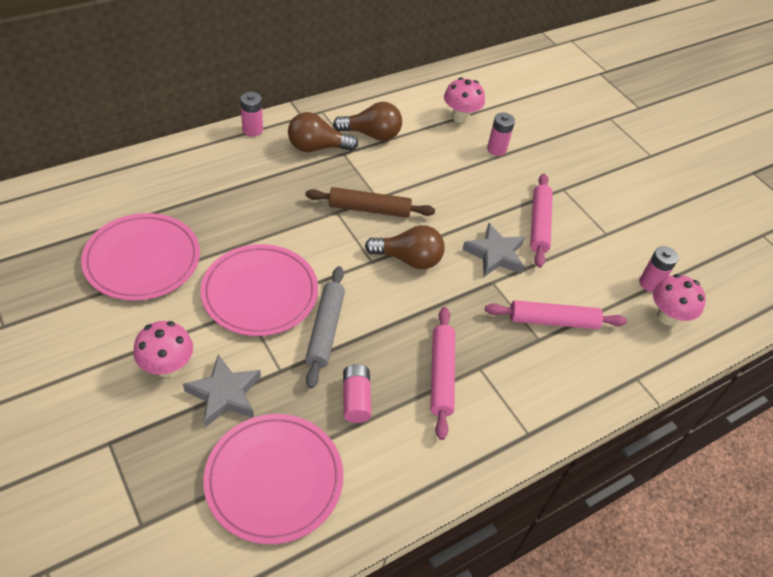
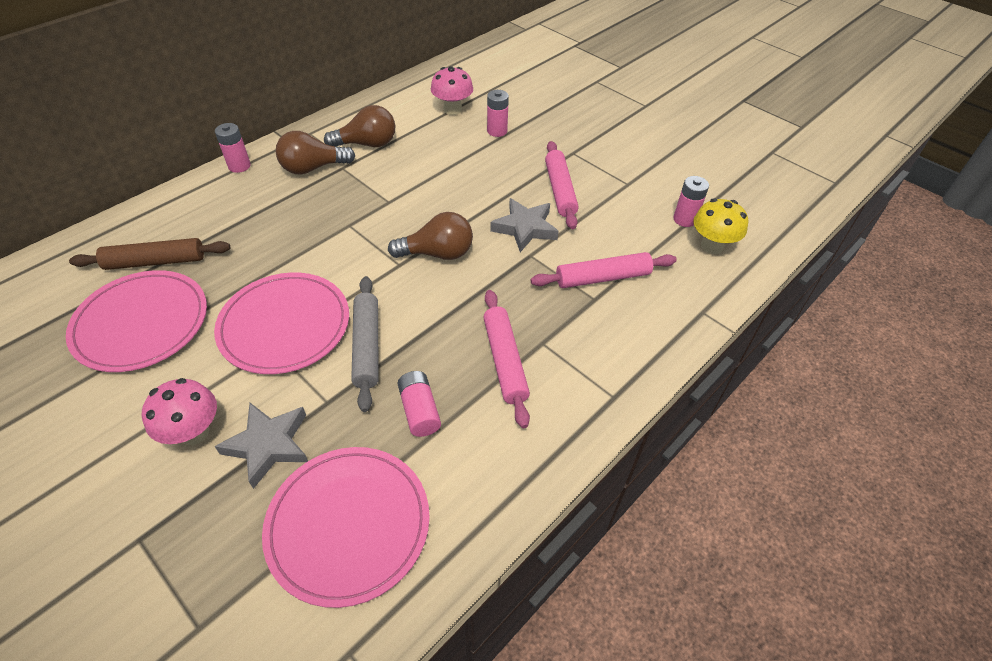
camera: 10 degrees left, 0 degrees up
(369, 209) = (383, 214): brown rolling pin -> brown rolling pin (155, 261)
(667, 316) = (711, 246): pink mushroom -> yellow mushroom

